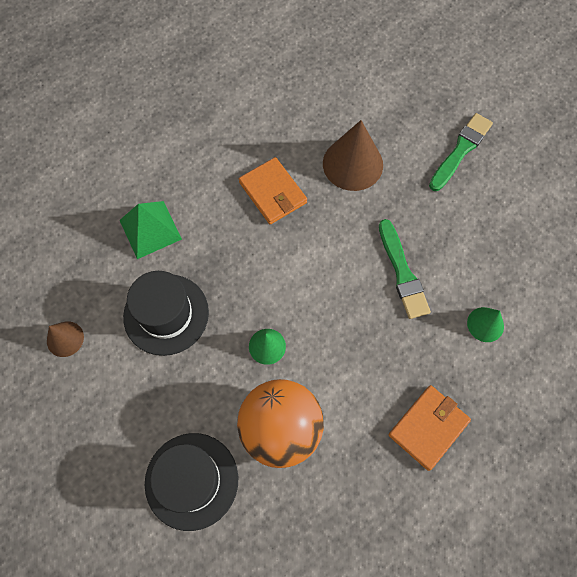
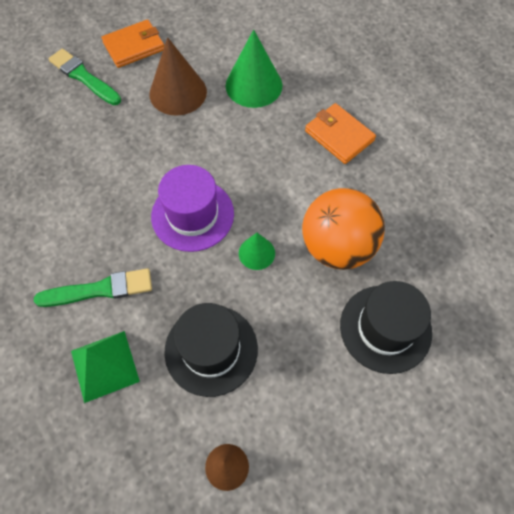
camera: 85 degrees left, 5 degrees down
(273, 193) = (89, 236): orange wallet -> orange wallet (134, 46)
(305, 280) = (192, 215): none -> purple hat
(352, 164) = (74, 162): brown cone -> brown cone (178, 92)
(402, 272) = (197, 136): green brush -> green brush (99, 289)
(485, 324) = (254, 85): green cone -> green cone, size x1.82

